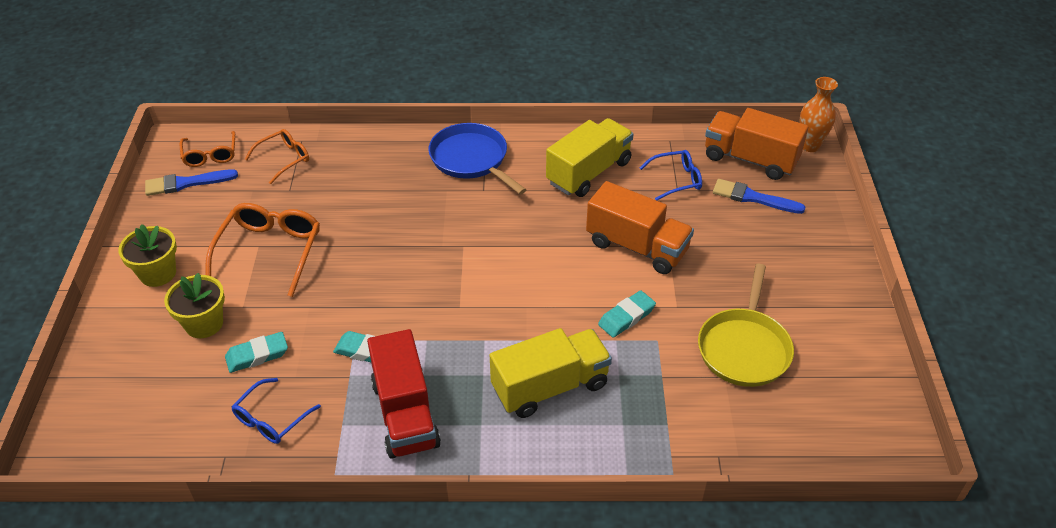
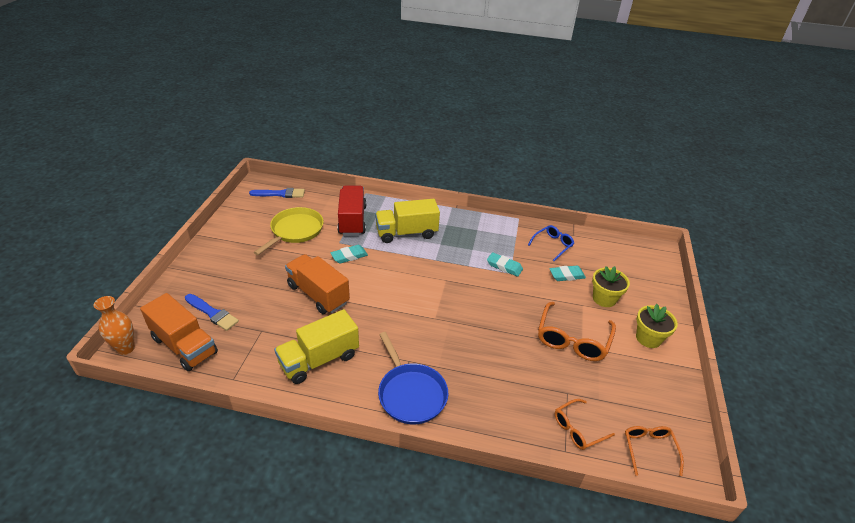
camera: 170 degrees left, 5 degrees down
(186, 183) = (659, 418): blue brush -> blue brush (280, 194)
(405, 414) = (483, 235): red truck -> red truck (352, 220)
(676, 180) = (255, 339): blue glasses -> none

